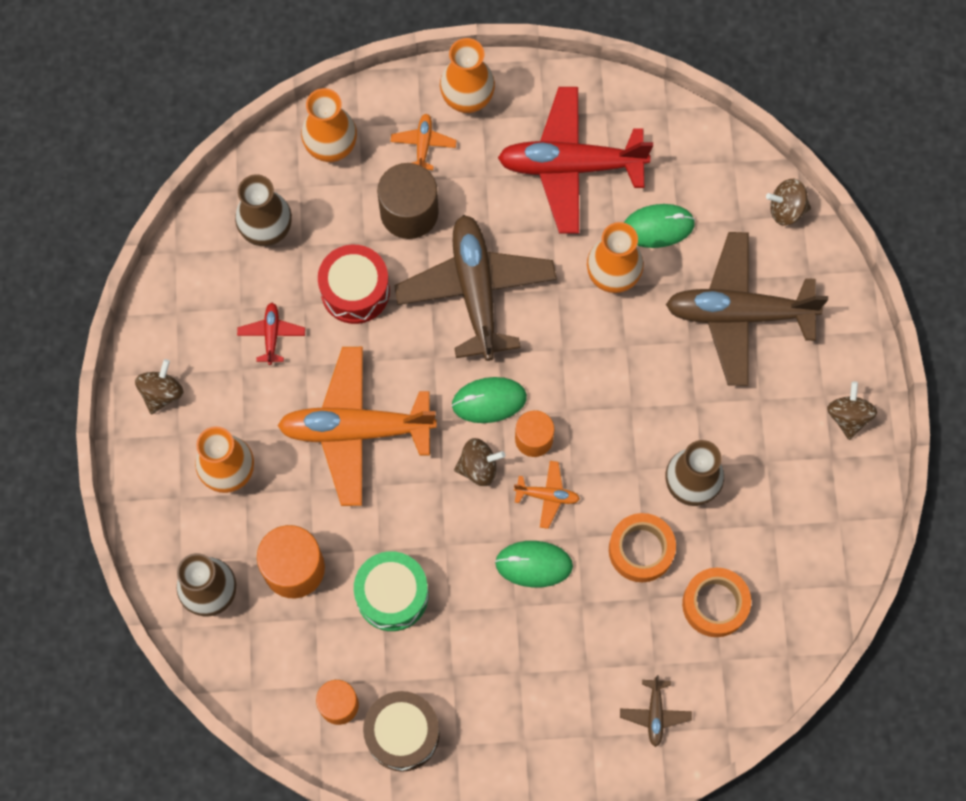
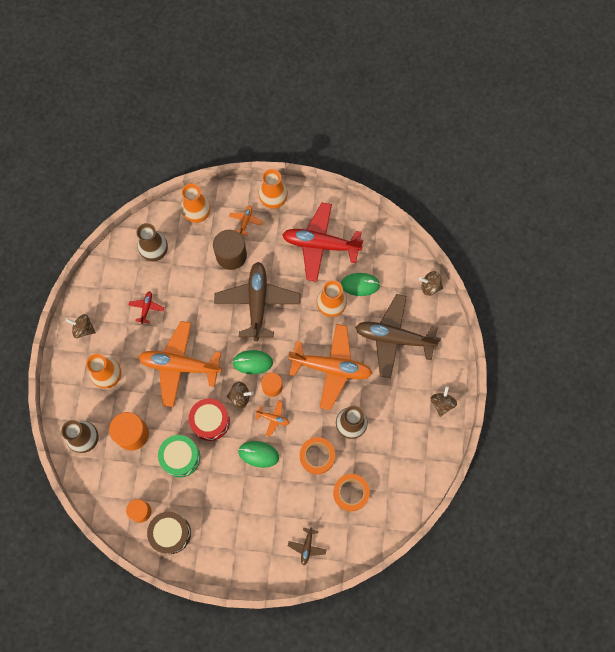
camera: 10 degrees right, 0 degrees up
(162, 393) = (83, 329): brown spinning top -> brown spinning top turned 105 degrees counterclockwise
(355, 291) = (194, 292): red drum -> red drum (210, 421)
(635, 387) = (331, 368): none -> orange plane

